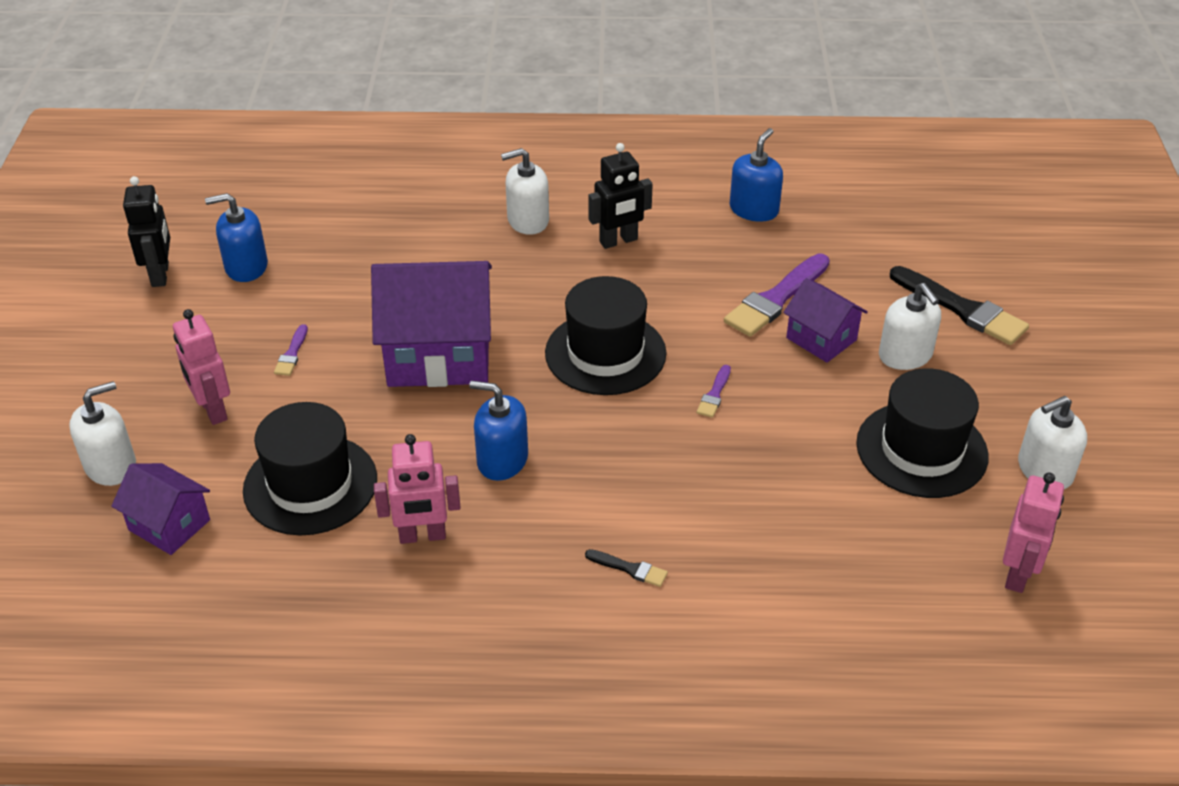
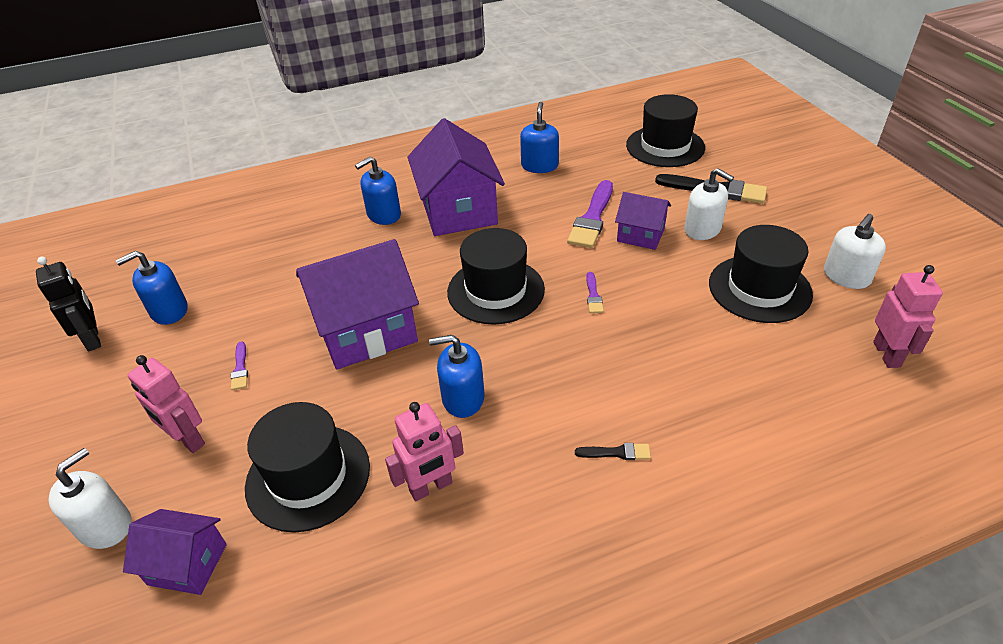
camera: 20 degrees left, 0 degrees up
(528, 220) = (384, 215): white soap dispenser -> blue soap dispenser
(618, 241) = (458, 211): black robot -> purple house
(938, 229) = (665, 146): none -> black hat

